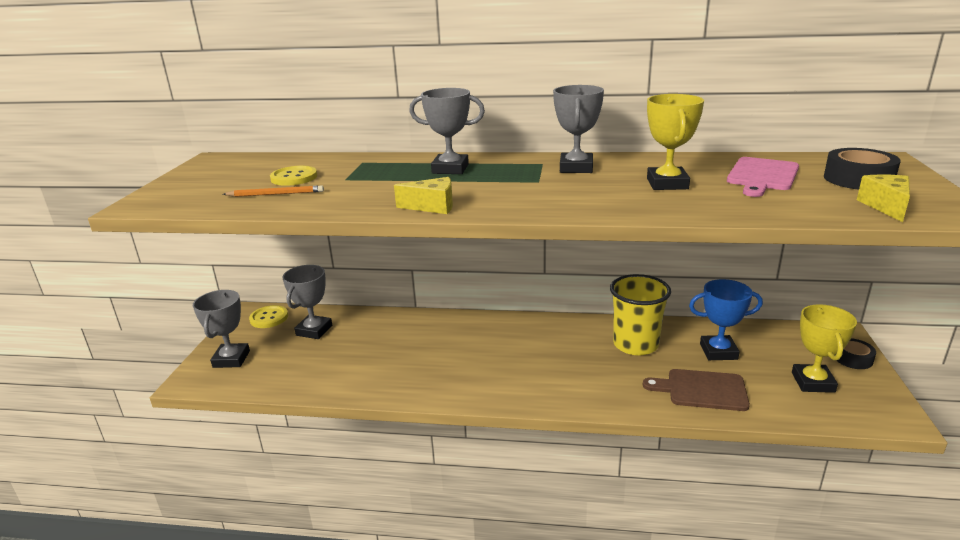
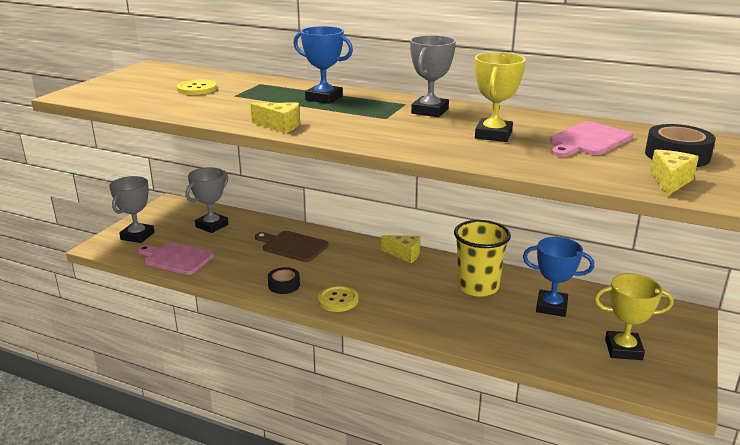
camera: 15 degrees right, 0 degrees up
(269, 318) = (182, 210): yellow button -> yellow button (338, 300)
(275, 194) = (172, 100): orange pencil -> none
(293, 377) = (176, 258): none -> pink cutting board
(450, 169) = (324, 98): grey trophy -> blue trophy
(541, 324) = (404, 254): none -> yellow cheese
(702, 390) = (511, 334): brown cutting board -> brown cutting board (292, 246)
(813, 382) = (623, 349): yellow trophy -> yellow trophy turned 75 degrees clockwise
(853, 358) = (681, 338): black tape -> black tape (284, 285)

